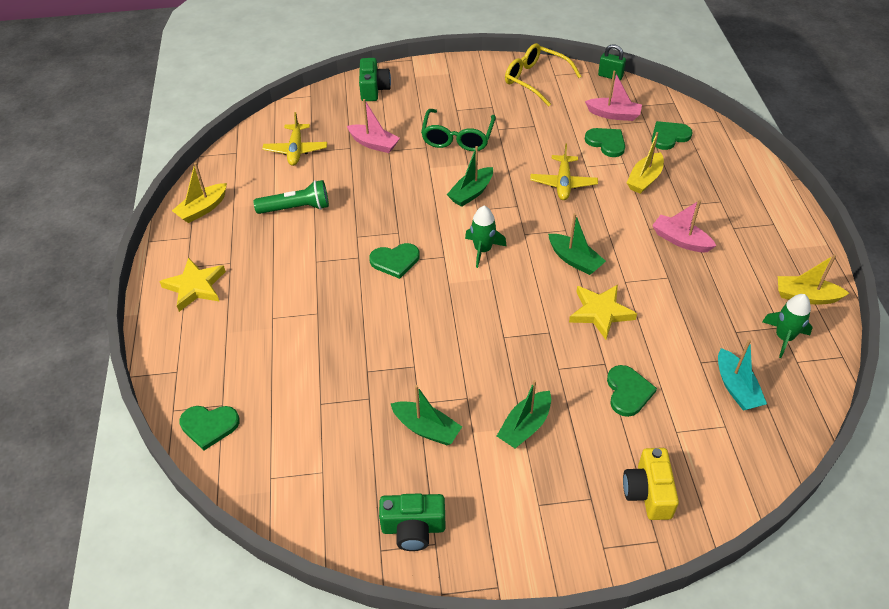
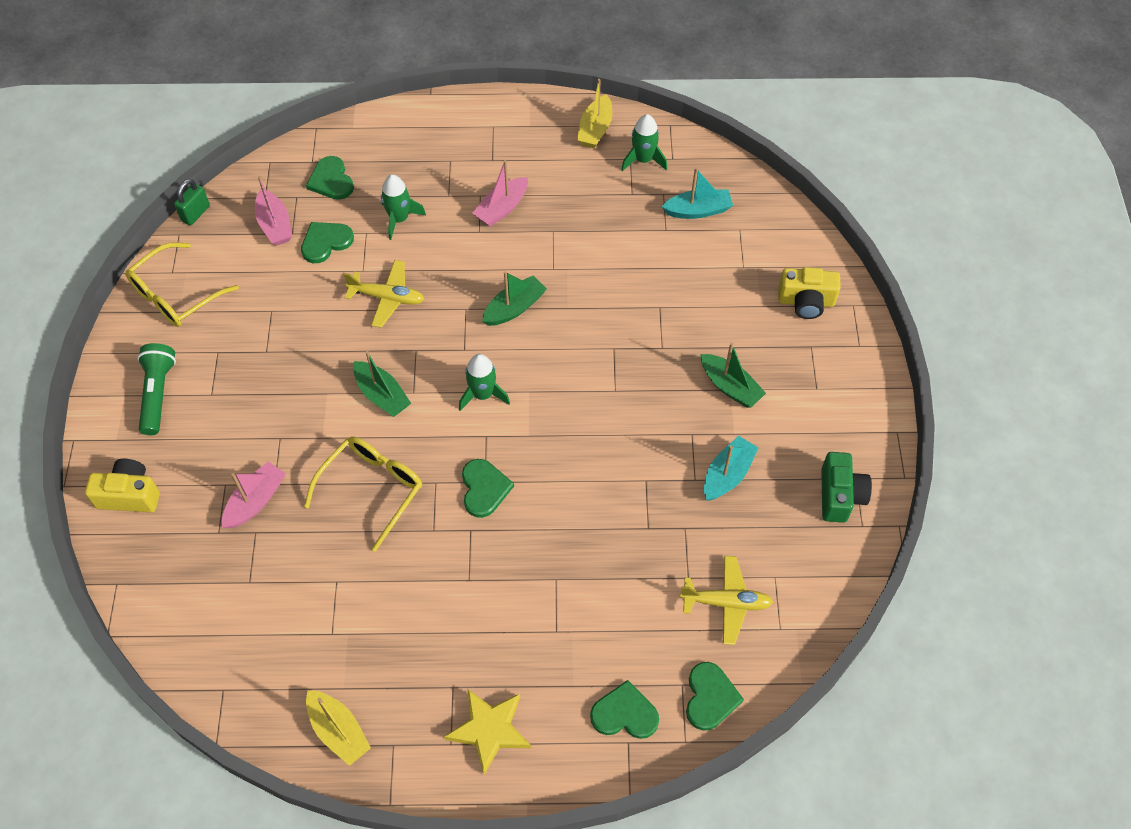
camera: 85 degrees left, 10 degrees up
(296, 150) = (241, 604): yellow plane -> yellow plane (726, 603)
(296, 208) = (364, 603): green flashlight -> green flashlight (158, 394)
(374, 89) = (129, 495): green camera -> yellow camera
(388, 199) = (372, 489): none -> yellow glasses
(426, 428) = (727, 474): green boat -> turquoise boat
(457, 138) = (271, 399): green glasses -> none
(600, 312) = (593, 298): yellow star -> none
(614, 115) = (275, 225): pink boat -> pink boat turned 135 degrees clockwise
(628, 392) = (696, 295): green heart -> green heart (624, 713)
(644, 179) = (399, 219): yellow boat -> green rocket

